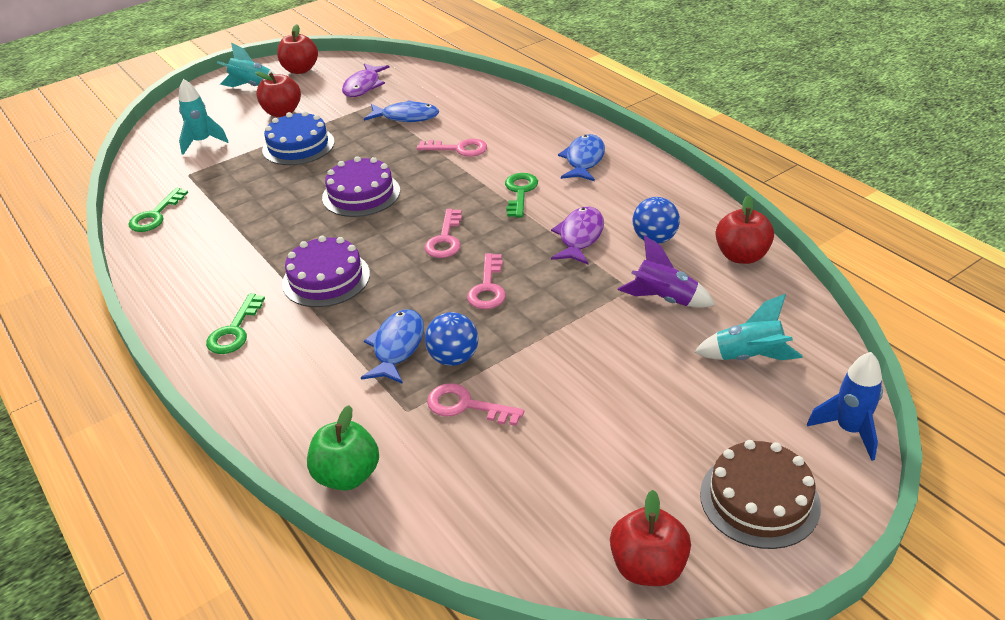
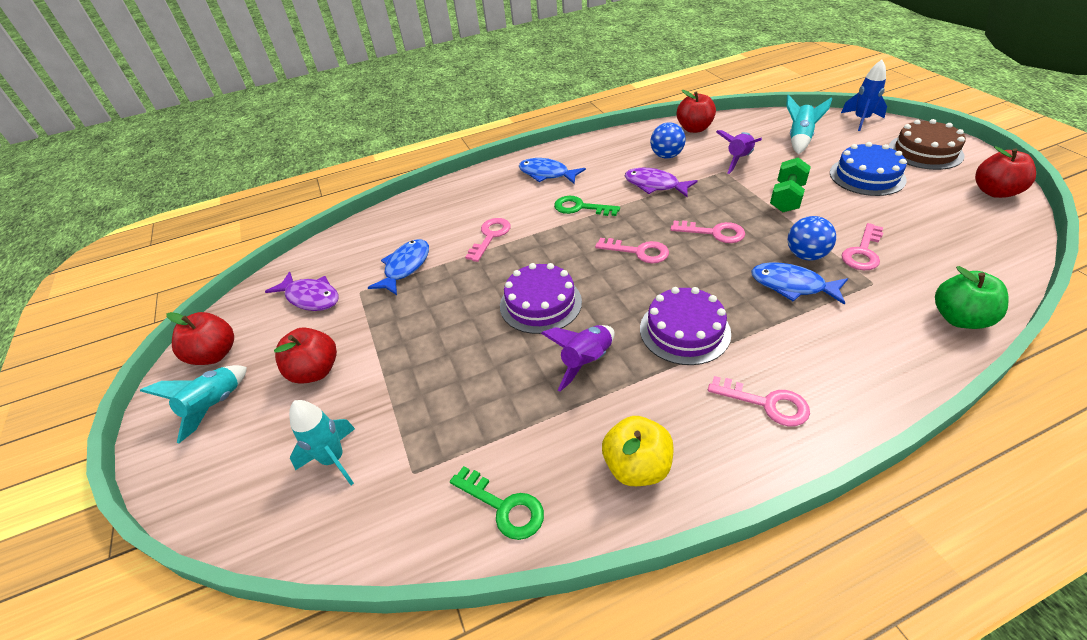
camera: 75 degrees left, 5 degrees up
(179, 267) = (637, 466): none -> yellow apple
(234, 331) = (766, 403): green key -> pink key
(288, 229) = (586, 362): none -> purple rocket
(298, 146) = (410, 354): blue cake -> blue cake (867, 176)
(576, 343) = (786, 198): none -> green dumbbell

